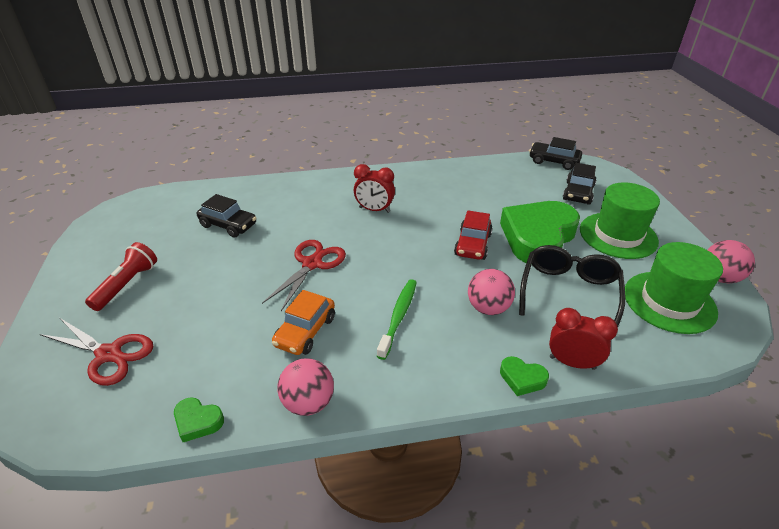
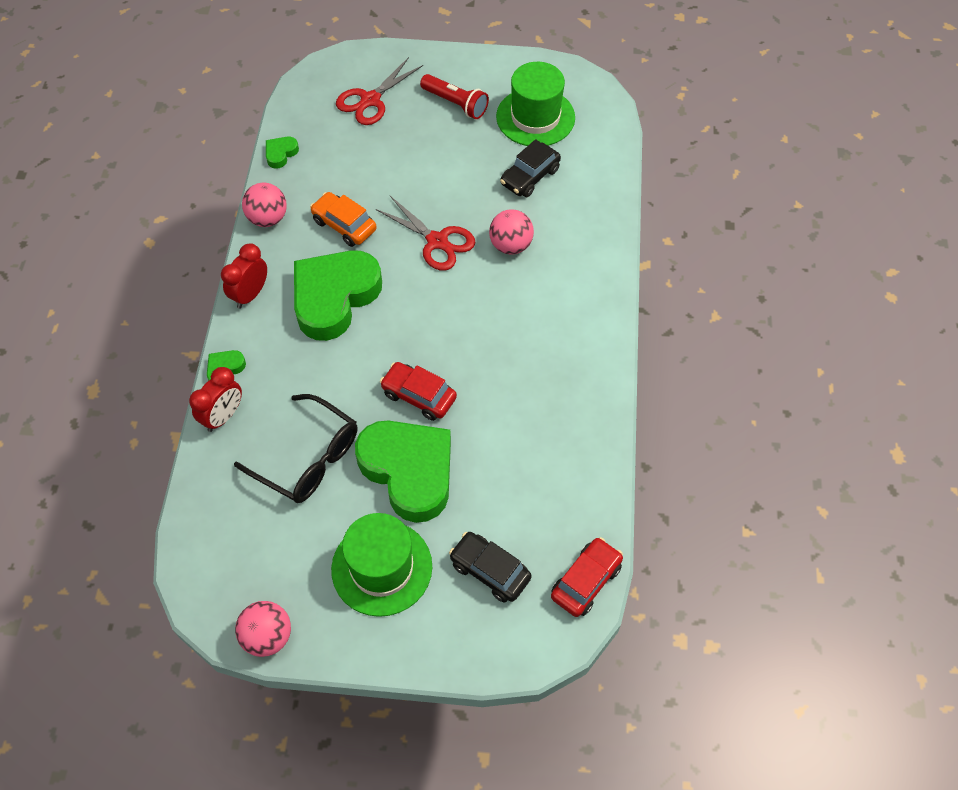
camera: 105 degrees right, 20 degrees up
(374, 210) = (520, 315): red clock -> red clock (250, 294)
(398, 316) = (334, 297): green toothbrush -> green heart
(488, 308) = (316, 374): pink ball -> pink ball (510, 245)
(553, 161) = (586, 581): black car -> red car
(669, 302) = (256, 552): green hat -> green hat (535, 117)

